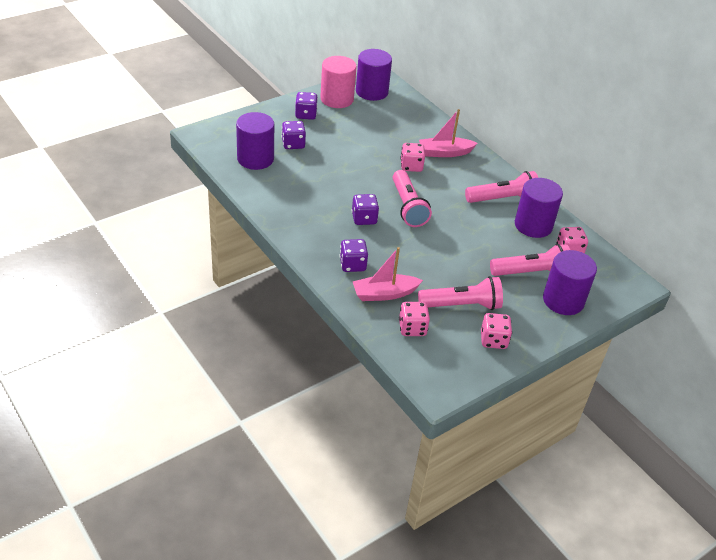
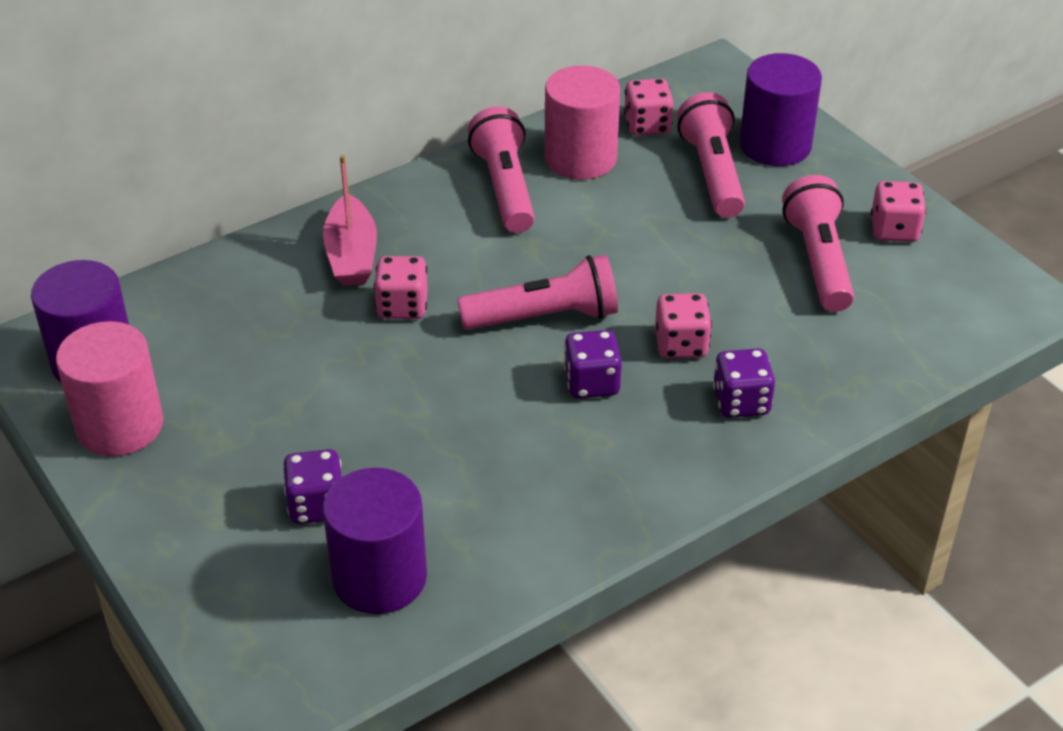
camera: 85 degrees left, 0 degrees up
(306, 115) = (186, 484): purple dice -> none
(384, 294) = (814, 358): pink boat -> none
(412, 328) = (895, 325): pink dice -> pink dice (681, 345)
(533, 225) = (580, 158): purple cylinder -> pink cylinder

